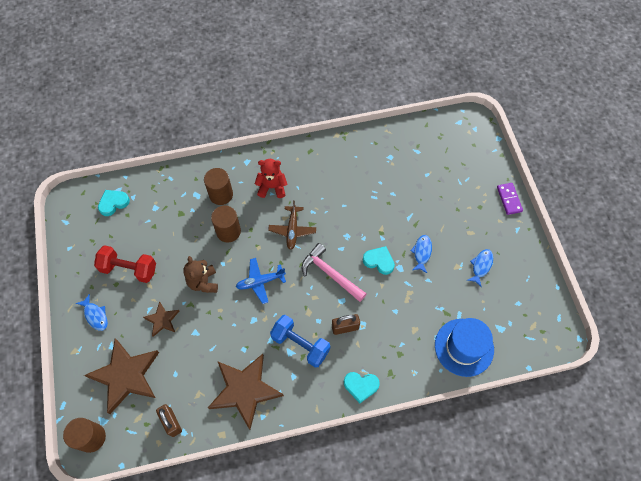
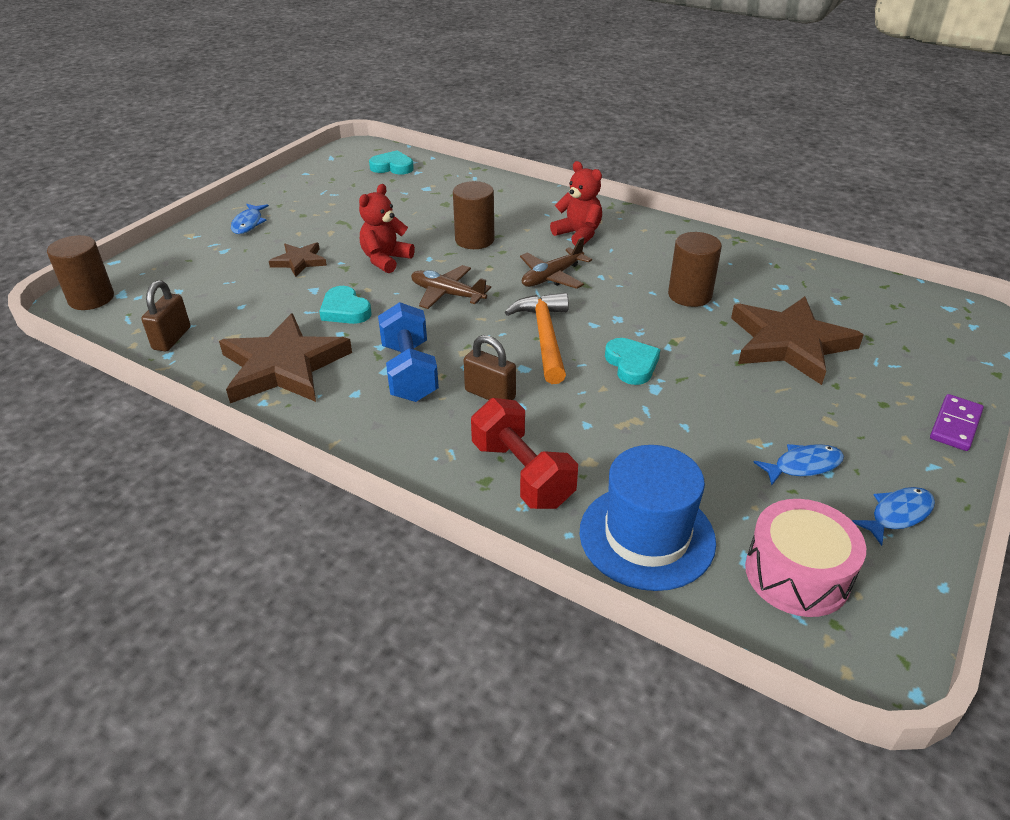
camera: 45 degrees right, 25 degrees down
(126, 376) = (197, 277): brown star -> brown star (789, 343)
(129, 269) = (331, 212): red dumbbell -> red dumbbell (522, 474)
(203, 282) = (385, 260): brown teddy bear -> red teddy bear
(221, 194) = (509, 212): brown cylinder -> brown cylinder (689, 295)
(260, 282) = (447, 294): blue plane -> brown plane
(330, 274) = (544, 337): pink hammer -> orange hammer
(361, 386) = (423, 463): turquoise heart -> turquoise heart (345, 310)
(422, 252) = (713, 393): blue fish -> blue fish (897, 515)
(517, 320) = (797, 574): none -> pink drum

